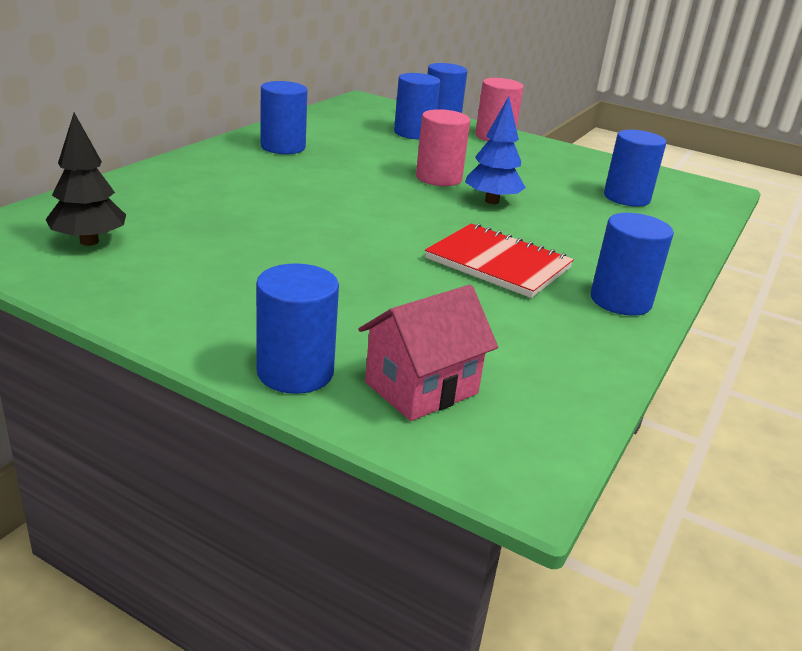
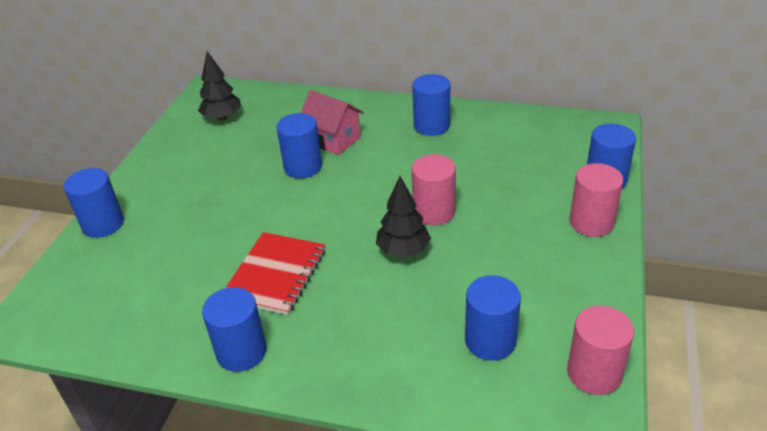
camera: 80 degrees right, 10 degrees up
(414, 133) = (541, 174): blue cylinder -> blue cylinder (303, 167)
(421, 388) = (95, 271): pink house -> pink house (333, 140)
(491, 201) = (403, 250): blue tree -> black tree
(666, 178) = (594, 373): none -> pink cylinder

